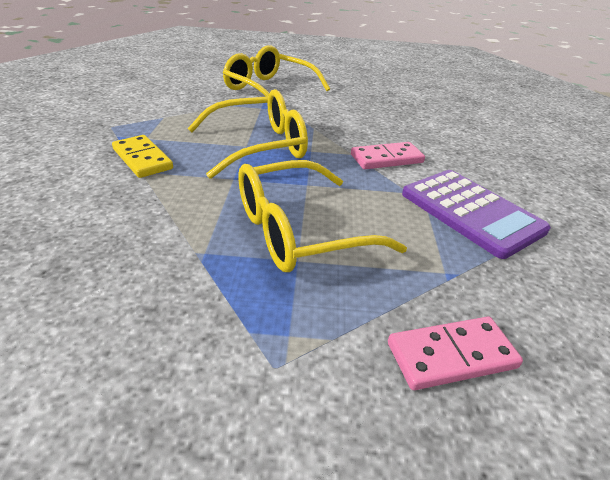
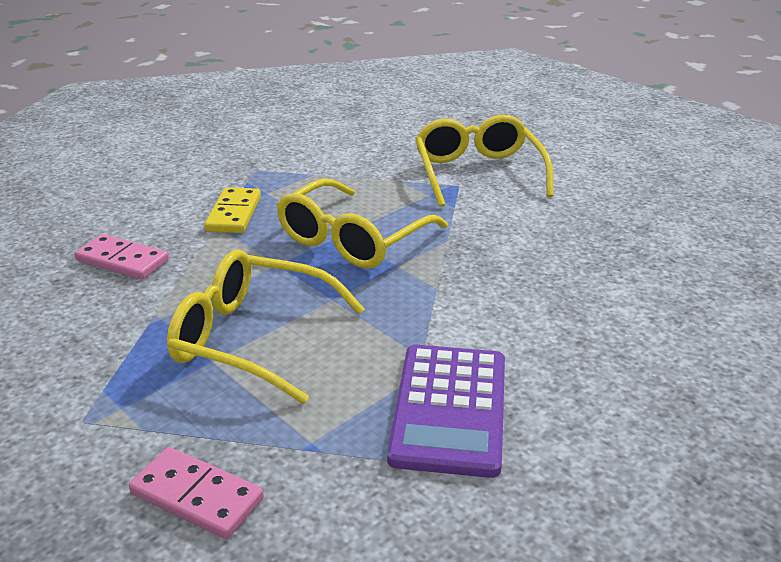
camera: 45 degrees right, 5 degrees down
(259, 146) = (352, 240): yellow glasses -> yellow glasses turned 105 degrees clockwise
(386, 159) = (465, 310): pink domino -> pink domino (122, 261)

